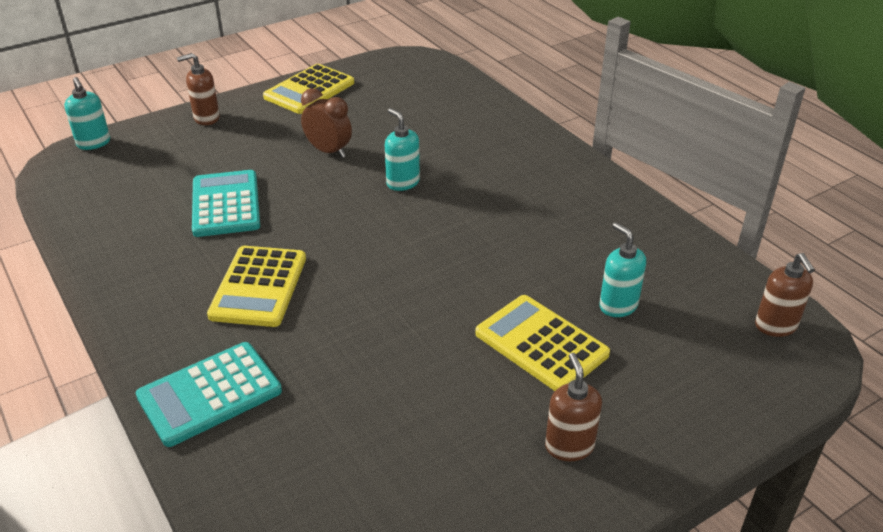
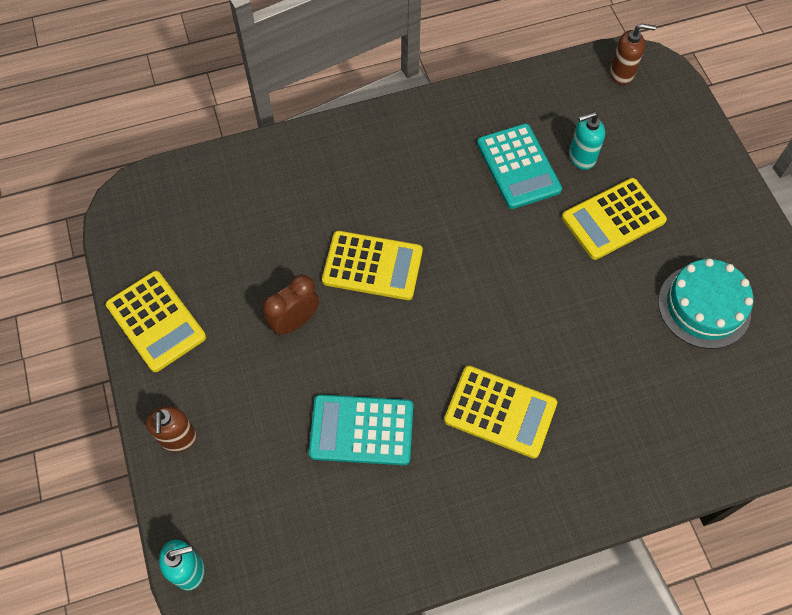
camera: 75 degrees left, 25 degrees up
(209, 394) = (627, 462): turquoise calculator -> turquoise calculator (518, 166)
(402, 183) = (372, 266): turquoise soap dispenser -> yellow calculator
(446, 446) = (704, 306): none -> turquoise cake
(569, 446) = (713, 232): brown soap dispenser -> none

